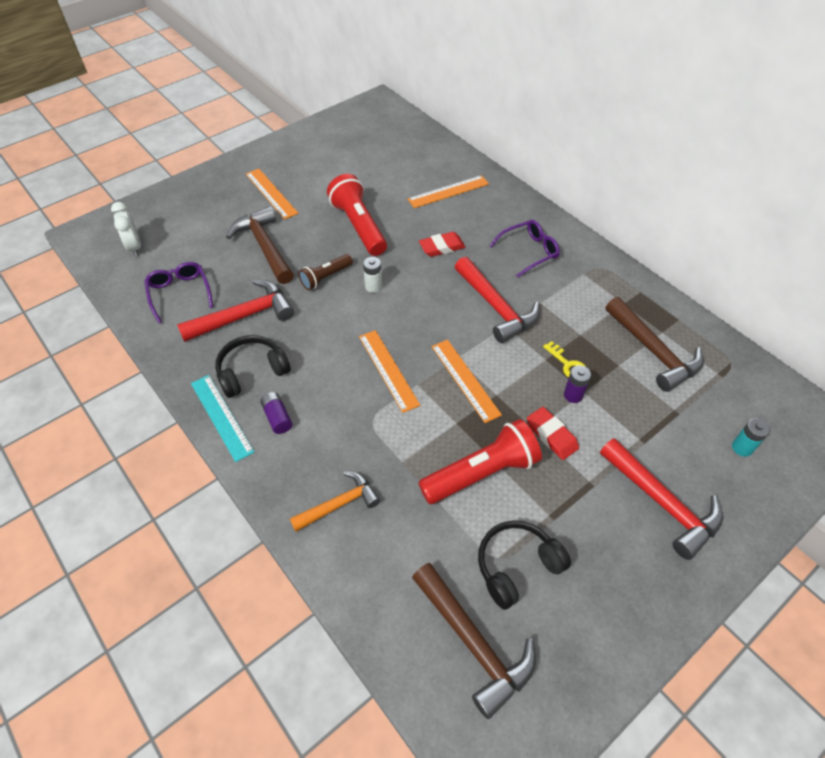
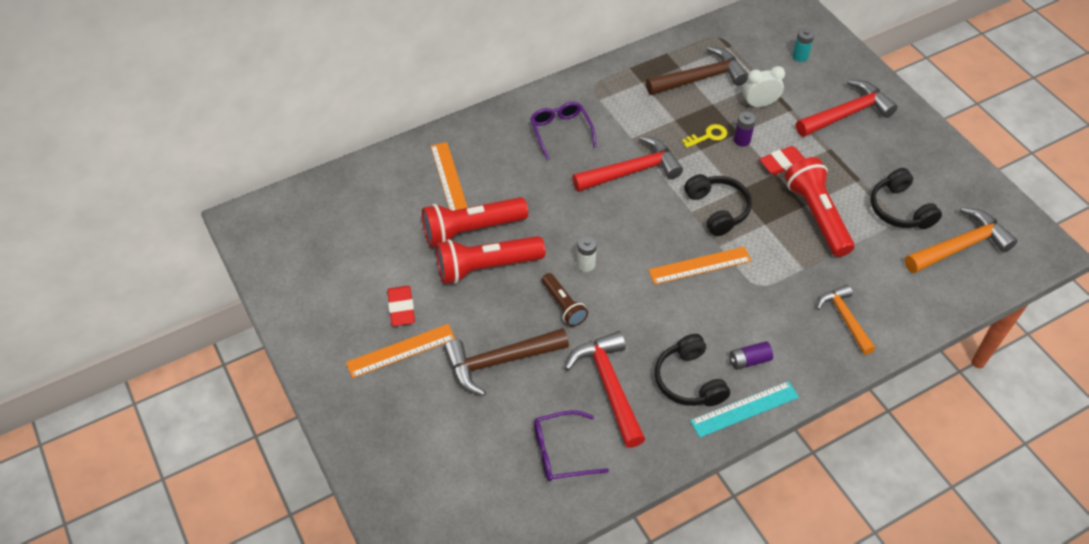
camera: 80 degrees left, 0 degrees up
(135, 247) = (466, 507): white clock -> white clock (759, 104)
(396, 212) = (471, 230): none -> red flashlight
(442, 247) = (538, 199): red eraser -> red eraser (401, 308)
(465, 379) = (717, 209): orange ruler -> black headphones
(473, 643) = (960, 246): brown hammer -> orange hammer

